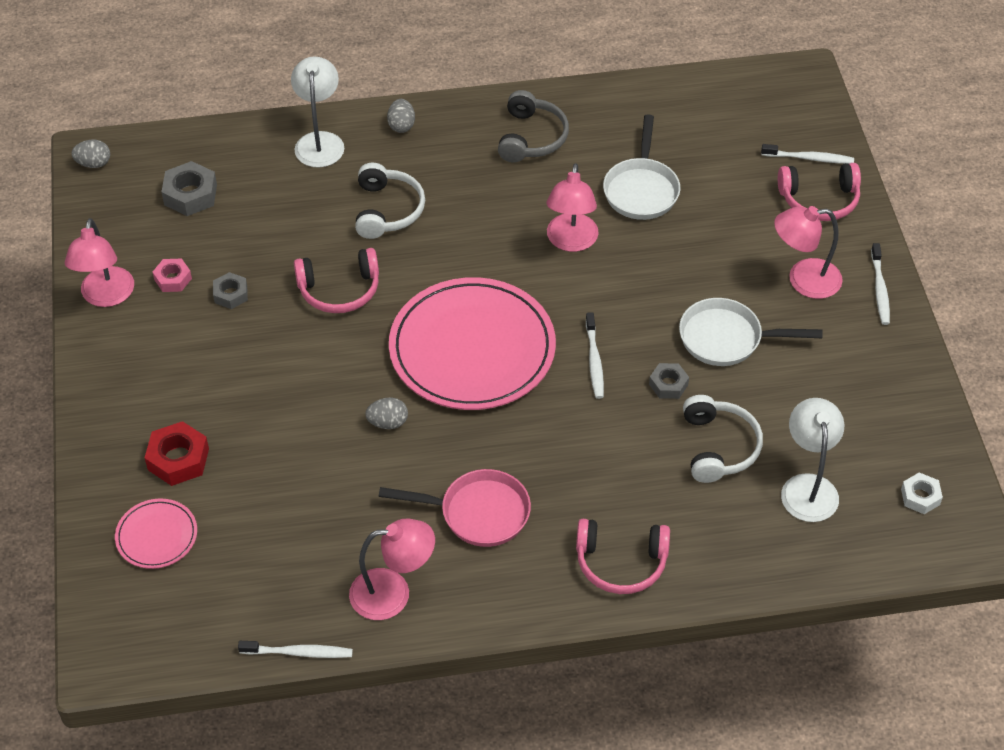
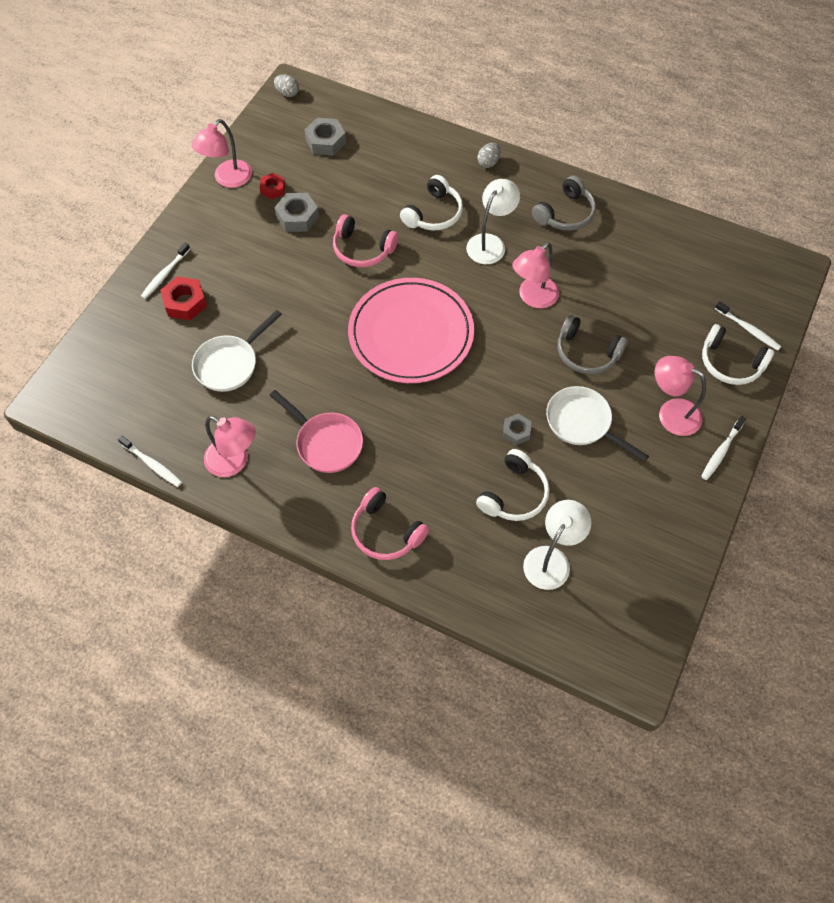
camera: 35 degrees right, 10 degrees up
(157, 536) = (135, 342): pink plate -> none
(173, 279) = (273, 189): pink nut -> red nut
(231, 294) = (297, 217): grey nut -> grey nut, size x1.58
(320, 141) = (429, 147): white lamp -> white lamp (490, 243)
(388, 422) = (321, 351): grey egg -> none
(594, 361) = (481, 387): white toothbrush -> white toothbrush (165, 274)
(641, 189) = (610, 288): white pan -> white pan (230, 364)
(672, 267) = (586, 353): none -> grey headphones
(819, 200) = (730, 363): pink headphones -> white headphones
(920, 497) = (625, 616): white nut -> none

